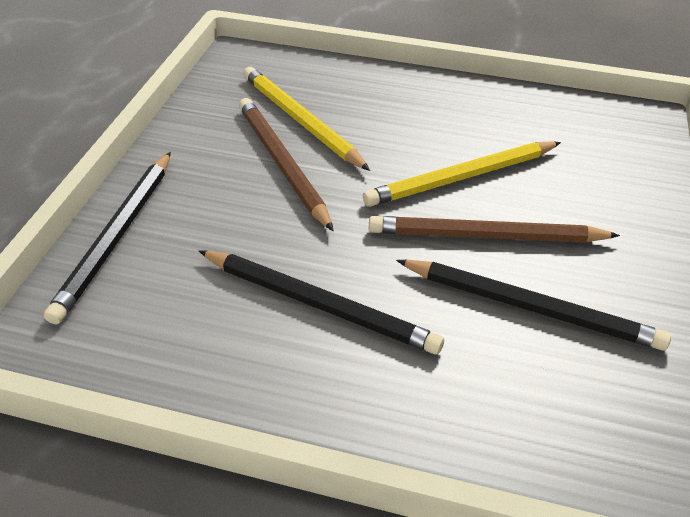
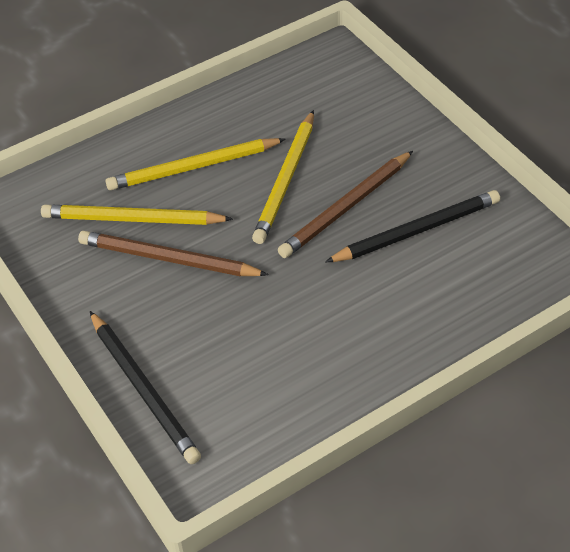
camera: 45 degrees left, 5 degrees up
(319, 304) = (316, 322): black pencil -> none
(399, 119) = (194, 167): none -> yellow pencil

